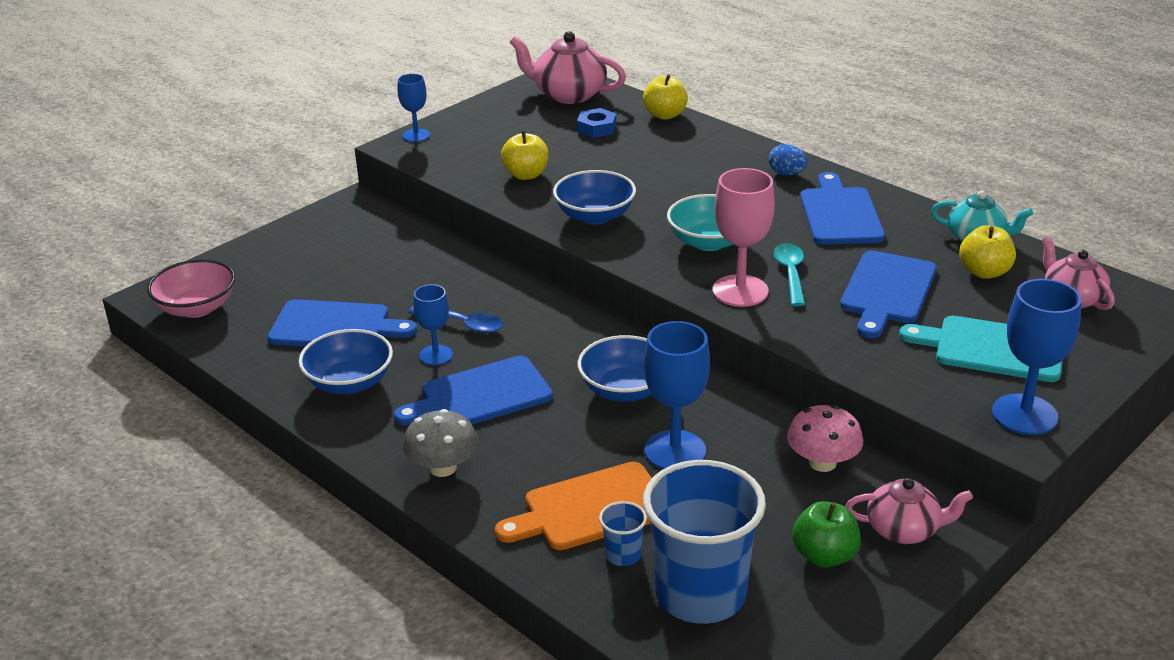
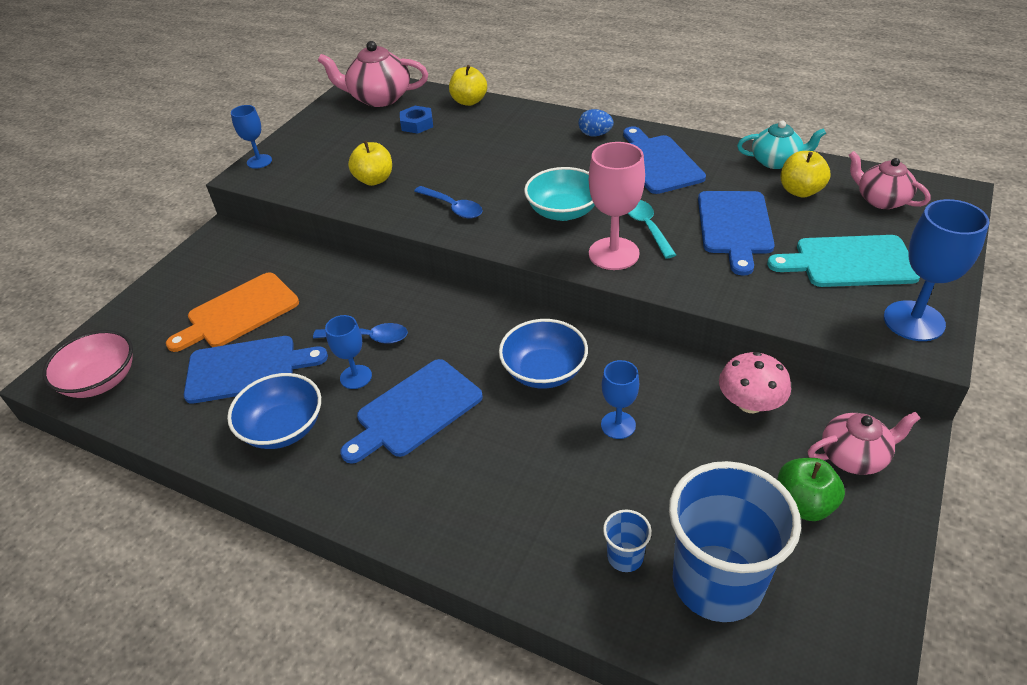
camera: 15 degrees left, 10 degrees up
(443, 468) = (411, 502): grey mushroom -> none
(590, 508) = (571, 511): orange cutting board -> orange cutting board (239, 312)
(595, 216) = (453, 207): blue bowl -> blue spoon
(675, 451) = (618, 425): blue goblet -> blue goblet, size x0.60

